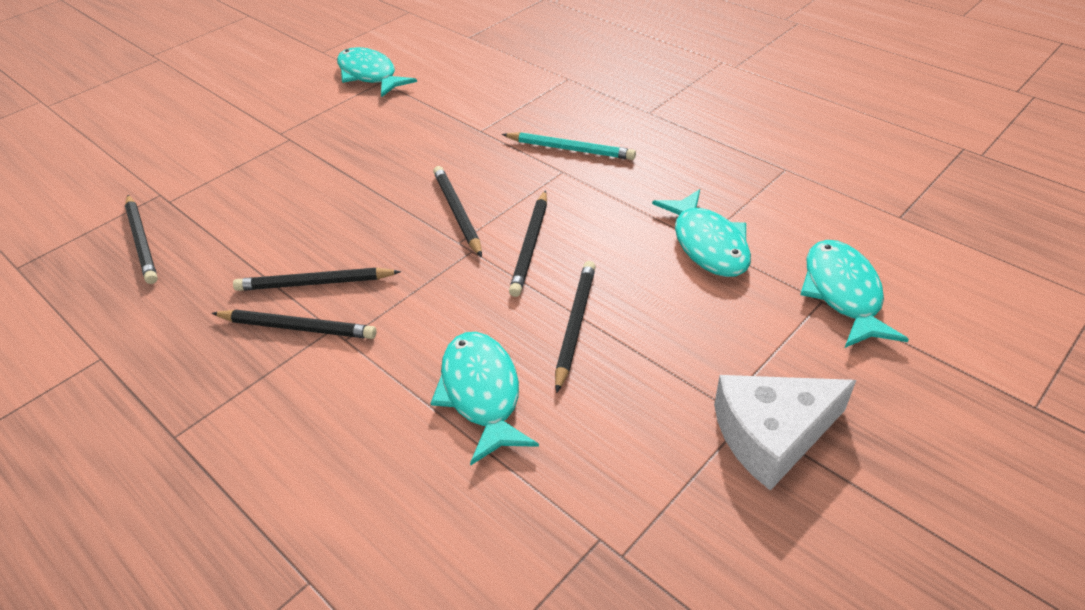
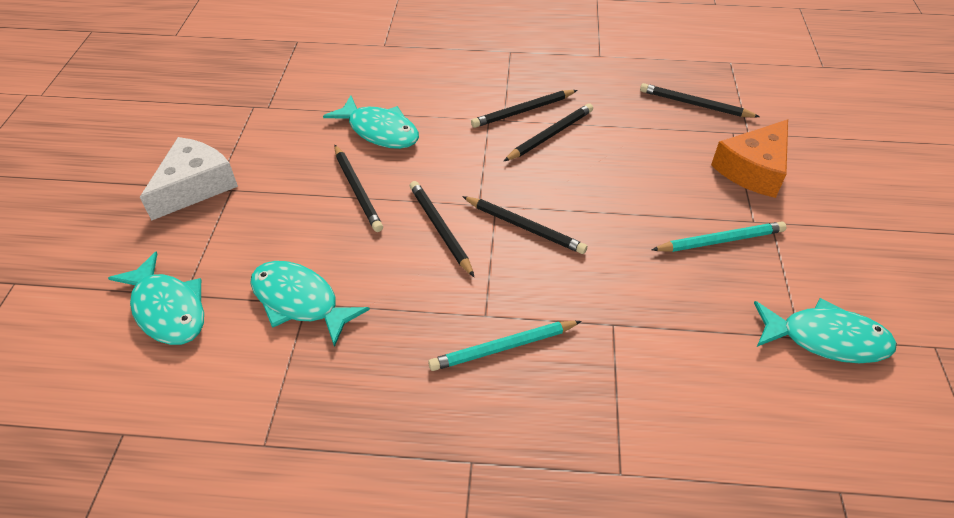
camera: 140 degrees right, 5 degrees up
(218, 167) = (753, 169): none -> orange cheese
(333, 138) = (720, 240): none -> turquoise pencil

